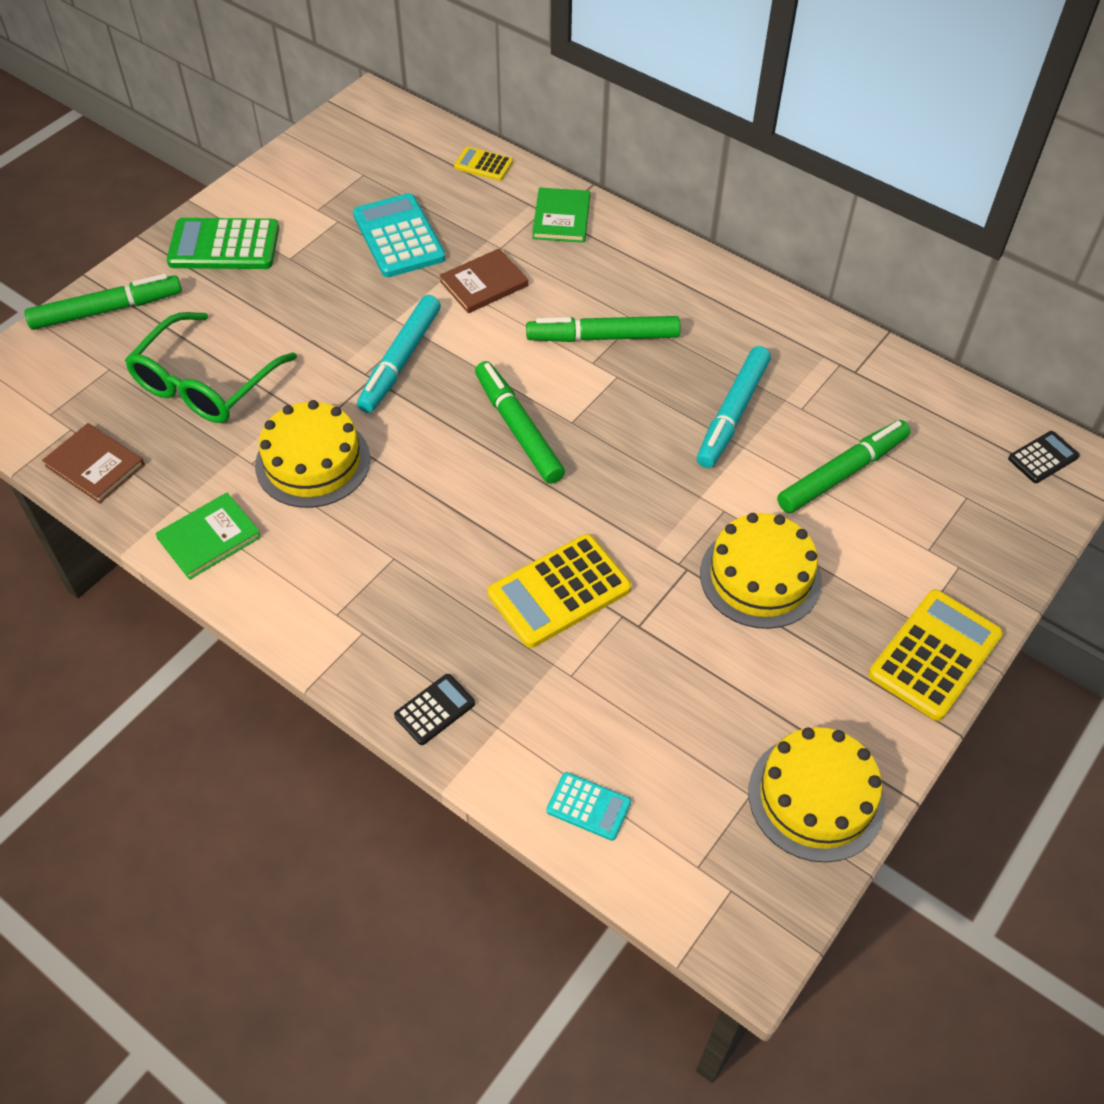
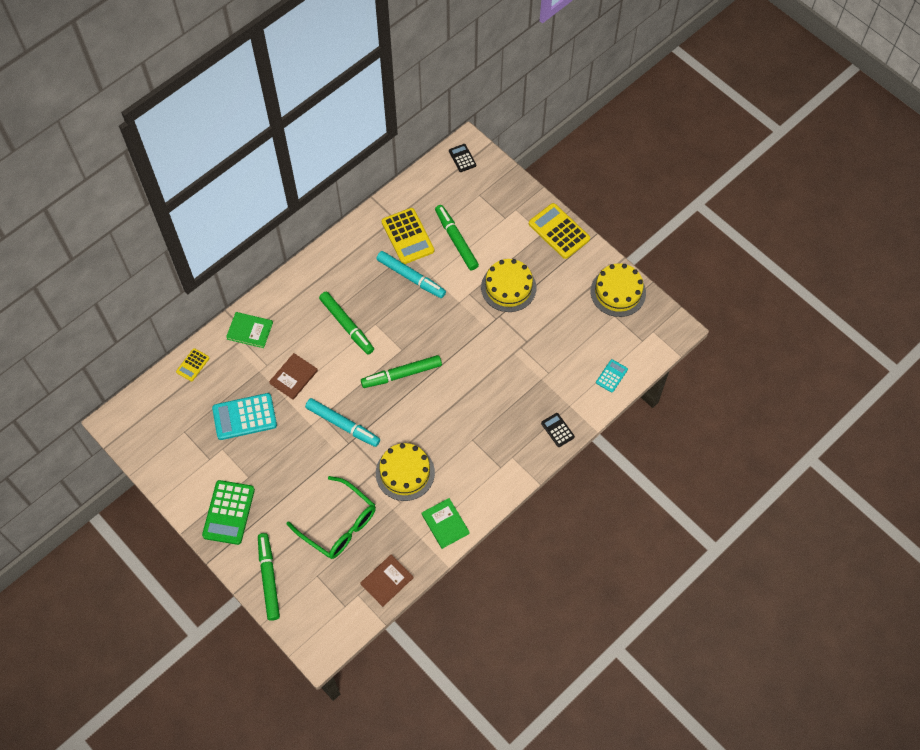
camera: 80 degrees left, 10 degrees up
(484, 284) = (293, 377): brown book -> brown book turned 60 degrees clockwise
(559, 591) = (503, 371): yellow calculator -> yellow calculator (407, 236)
(603, 337) = (347, 325): green marker -> green marker turned 45 degrees counterclockwise

